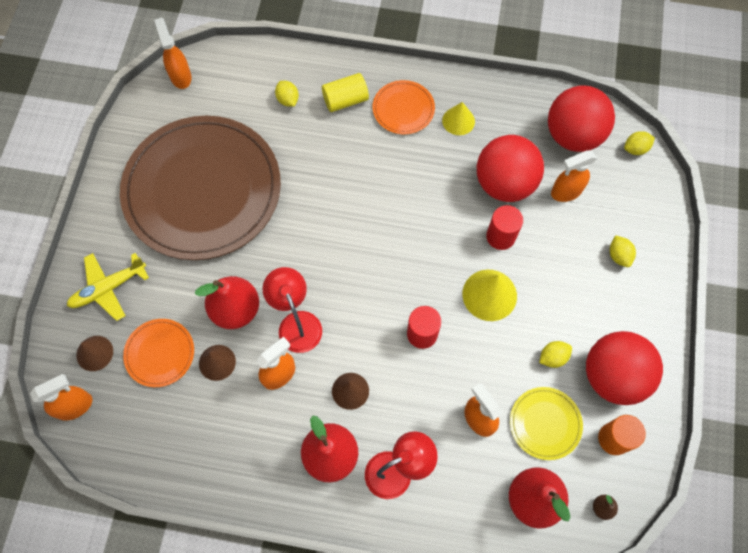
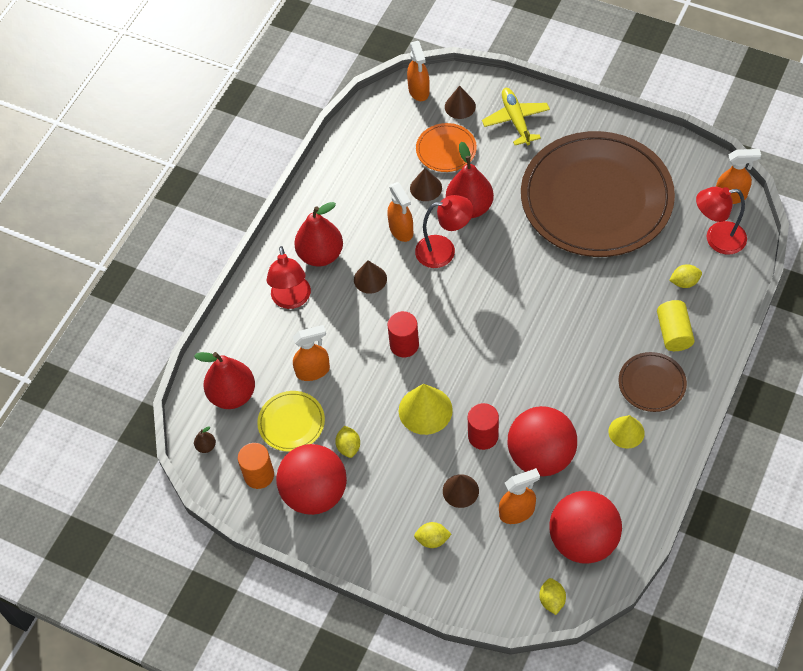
camera: 110 degrees right, 10 degrees down
(233, 80) = (717, 239): none -> red lamp
(403, 109) = (652, 383): orange plate -> brown plate
(562, 243) = (460, 491): none -> brown cone
(566, 192) = (517, 512): orange spray bottle -> orange spray bottle turned 75 degrees clockwise

